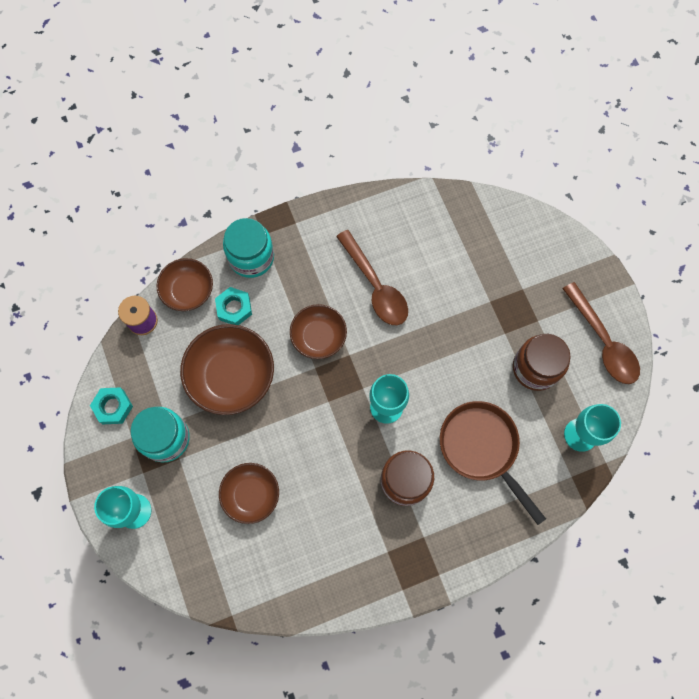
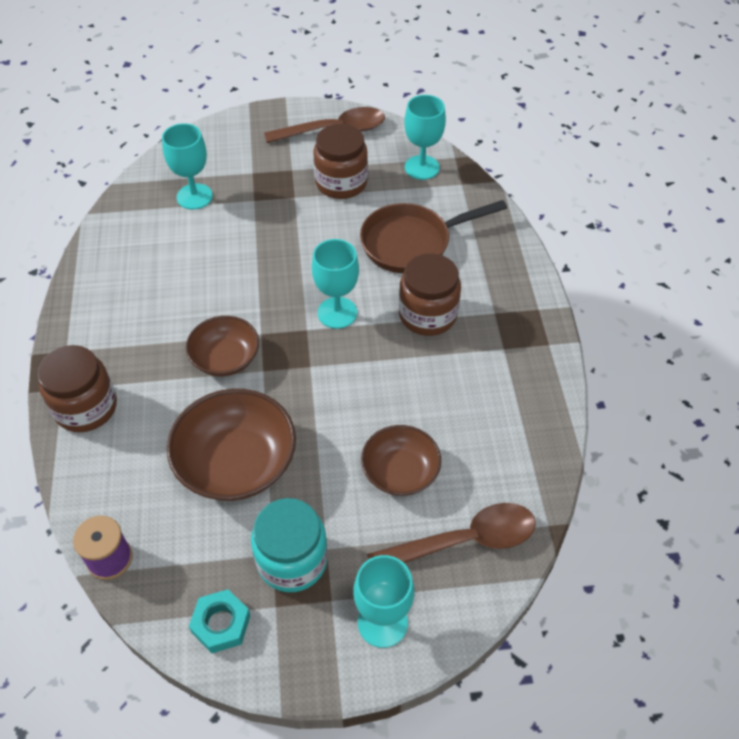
camera: 75 degrees left, 20 degrees down
(188, 290) = (94, 491): brown bowl -> none
(234, 308) = (146, 441): turquoise nut -> none
(251, 257) = (86, 407): turquoise jar -> brown jar
(375, 286) = (188, 291): brown spoon -> brown spoon (463, 541)
(478, 252) = (194, 196): none -> turquoise goblet

